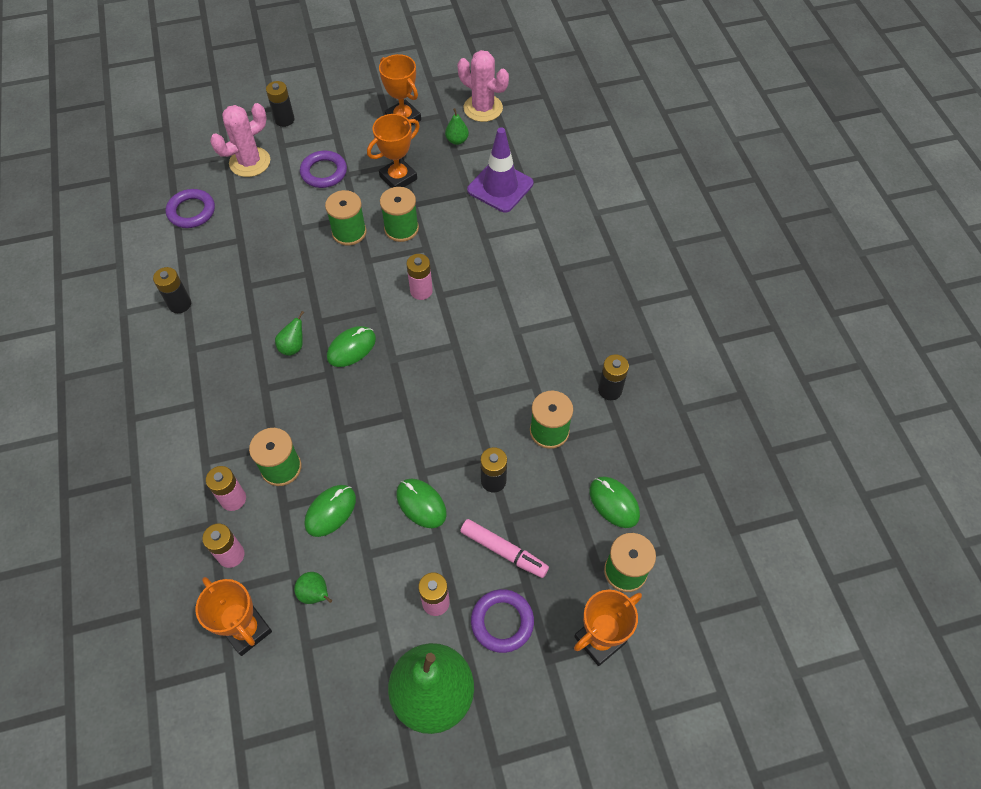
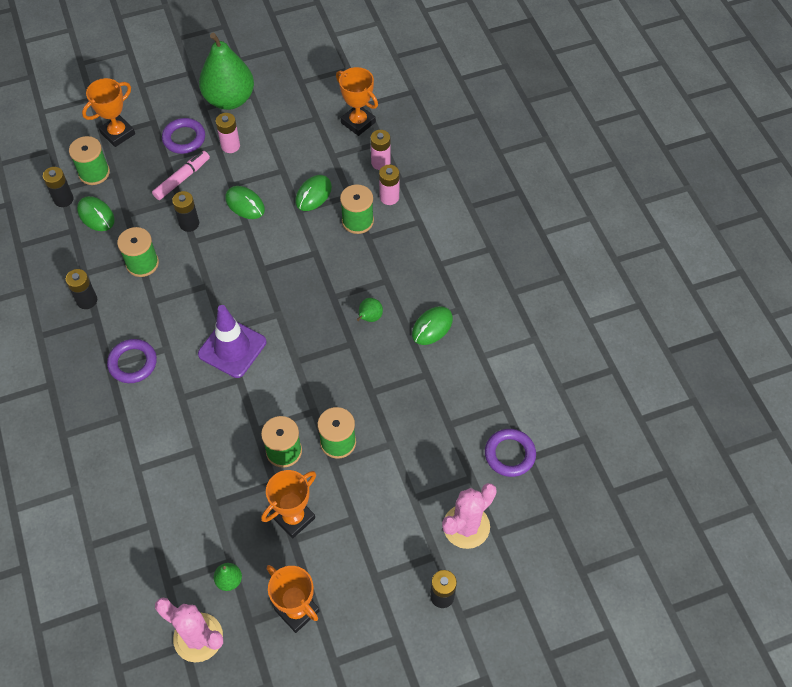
camera: 175 degrees right, 0 degrees up
(180, 304) = (485, 350): black battery -> black battery (63, 199)
(315, 594) = (315, 144): green pear -> none
(324, 172) = (379, 519): purple ring -> purple ring (133, 363)
(351, 348) = (317, 320): green mouse -> green mouse (432, 327)
(421, 291) = (258, 381): pink battery -> none
(500, 187) = (178, 514): purple traffic cone -> purple traffic cone (232, 348)
(504, 551) = (182, 179): pink marker -> pink marker turned 105 degrees clockwise

